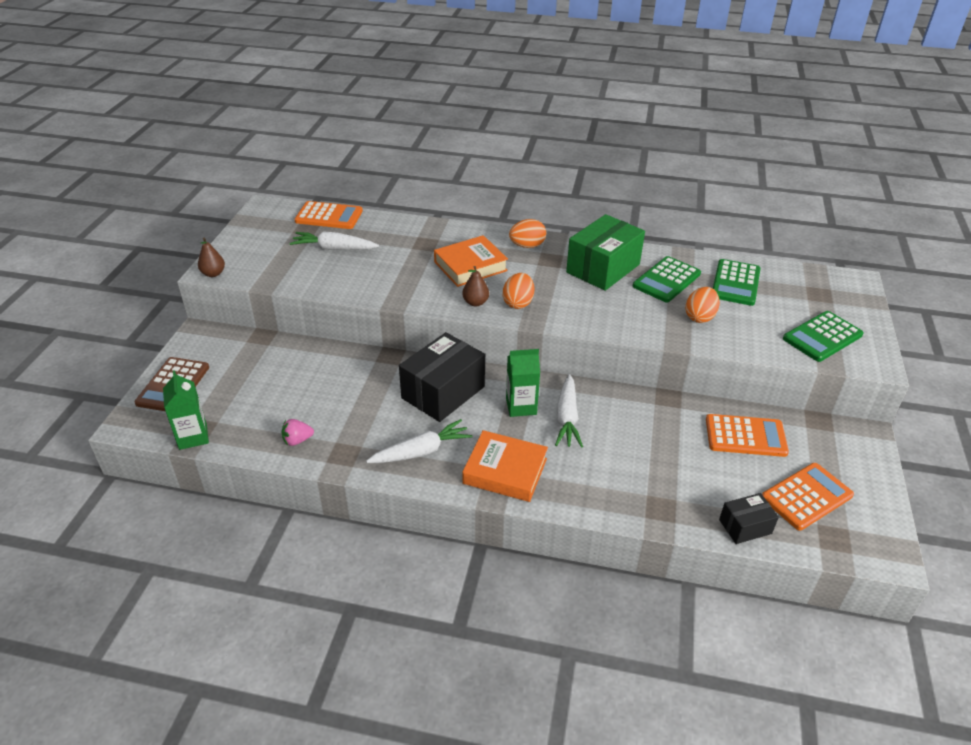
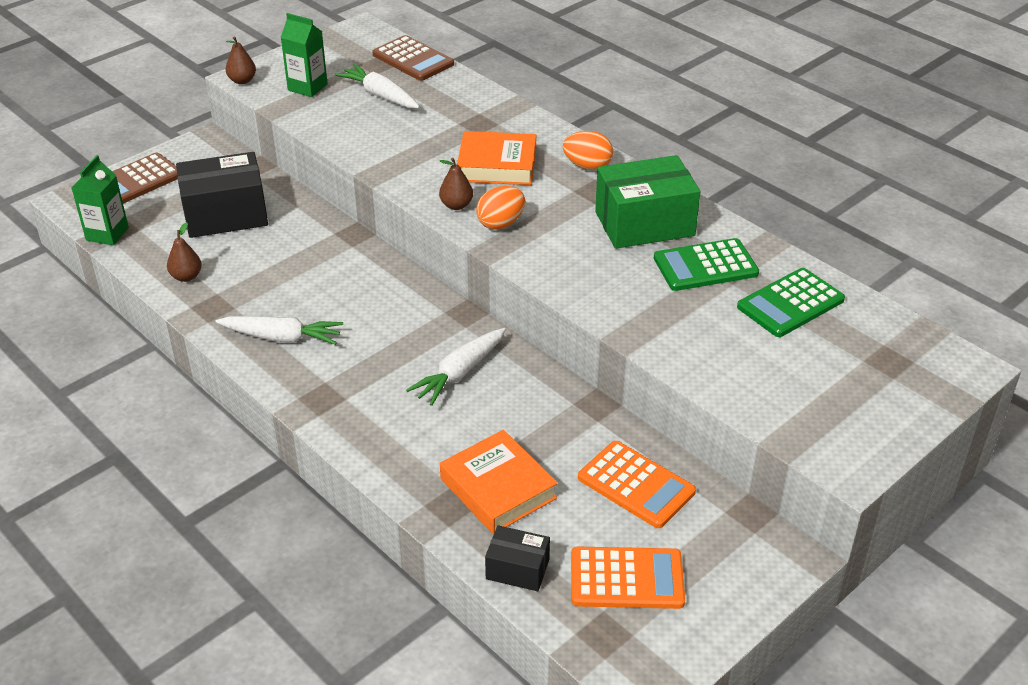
camera: 35 degrees right, 0 degrees up
(297, 440) = (186, 276): pink strawberry -> brown pear
(329, 216) = (413, 59): orange calculator -> brown calculator
(443, 392) = (364, 292): black box -> black box (225, 215)
(505, 471) = (338, 393): orange book -> orange book (498, 488)
(521, 406) = (426, 340): green carton -> green carton (307, 87)
(699, 317) = (691, 322): orange egg -> none
(822, 337) = (820, 409): green calculator -> none

